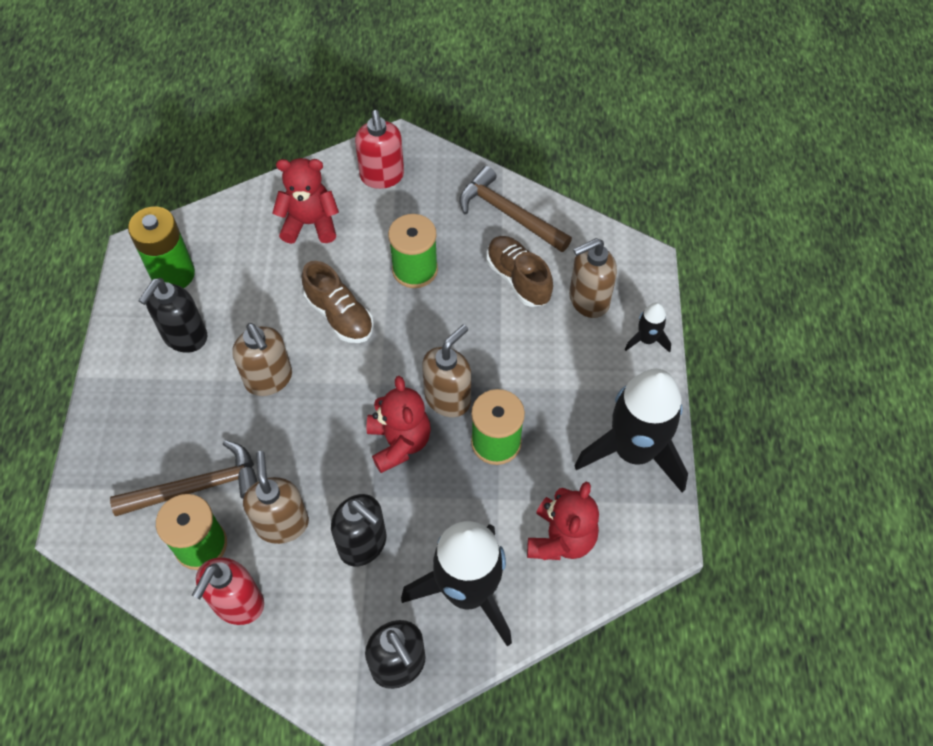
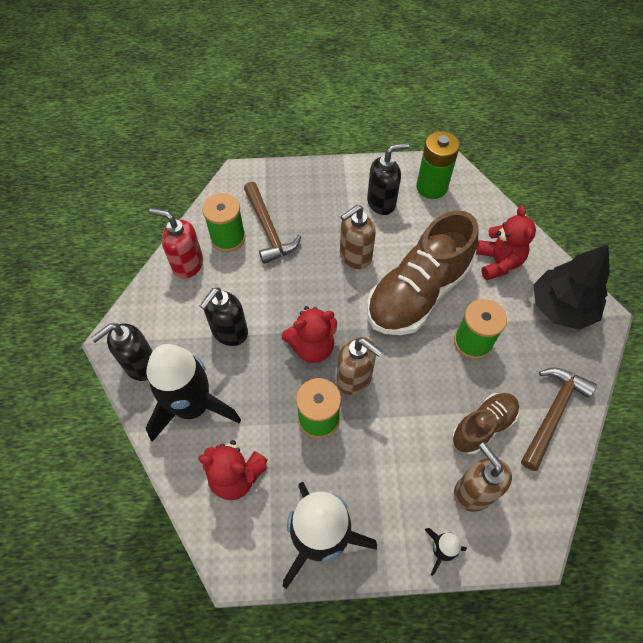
camera: 85 degrees right, 0 degrees up
(185, 337) = (381, 203): black soap dispenser -> black soap dispenser turned 135 degrees clockwise
(282, 523) = (244, 281): brown soap dispenser -> none
(339, 315) = (417, 293): brown shoe -> brown shoe, size x1.88
(382, 176) = (561, 307): red soap dispenser -> black tree

